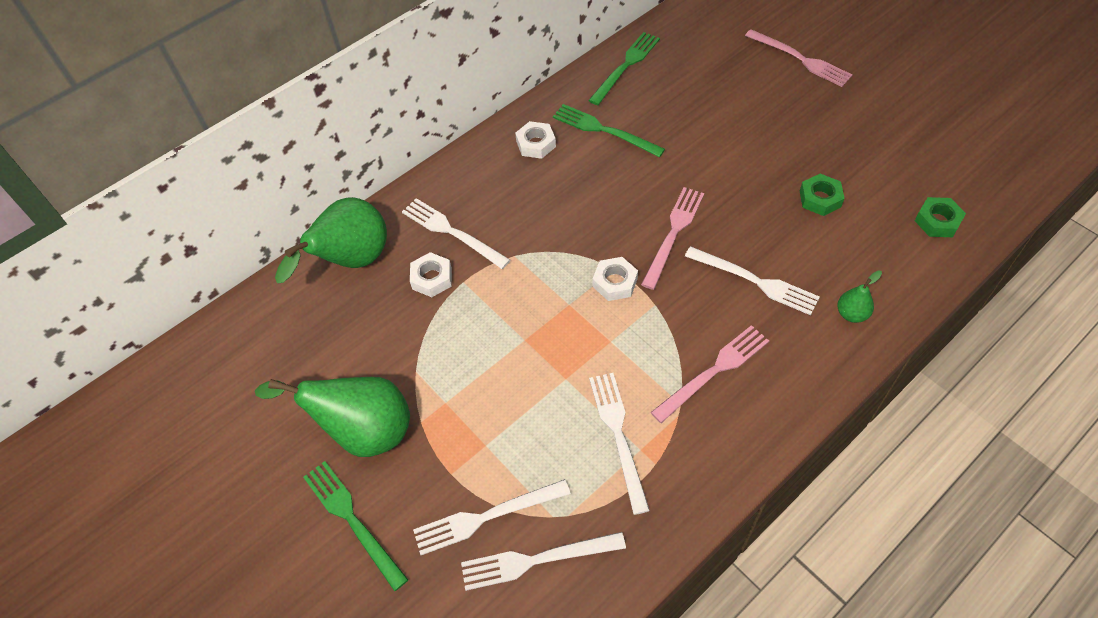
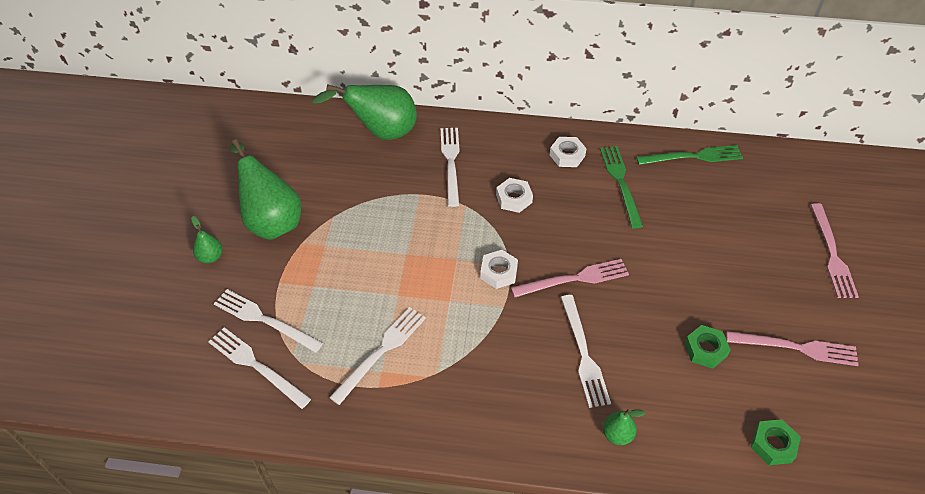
camera: 45 degrees right, 5 degrees down
(353, 520) = (210, 257): green fork -> green pear
(432, 278) = (406, 177): white nut -> white nut (514, 198)
(713, 372) = (481, 376): pink fork -> pink fork (796, 348)

